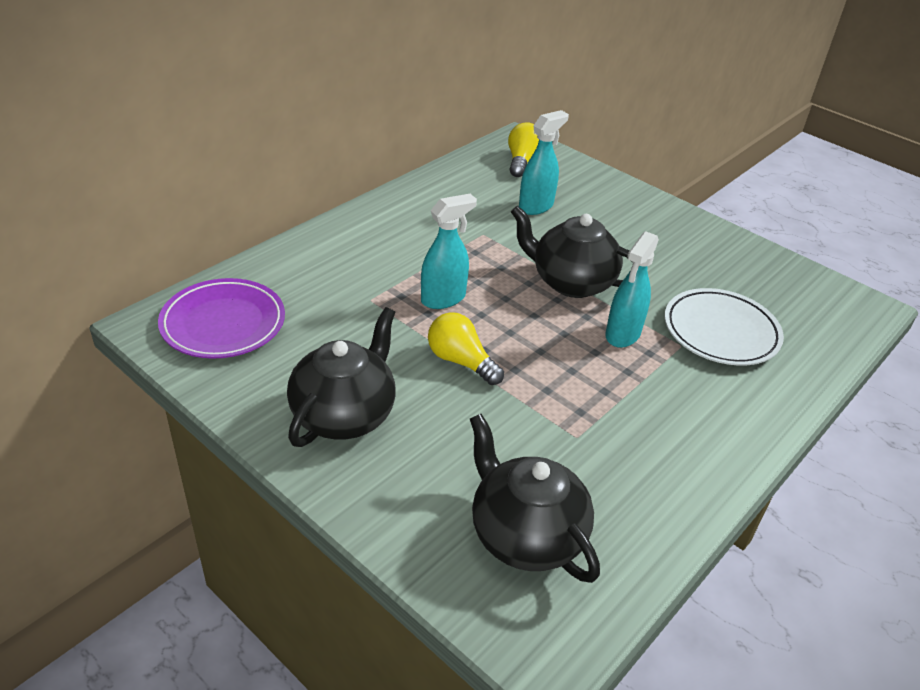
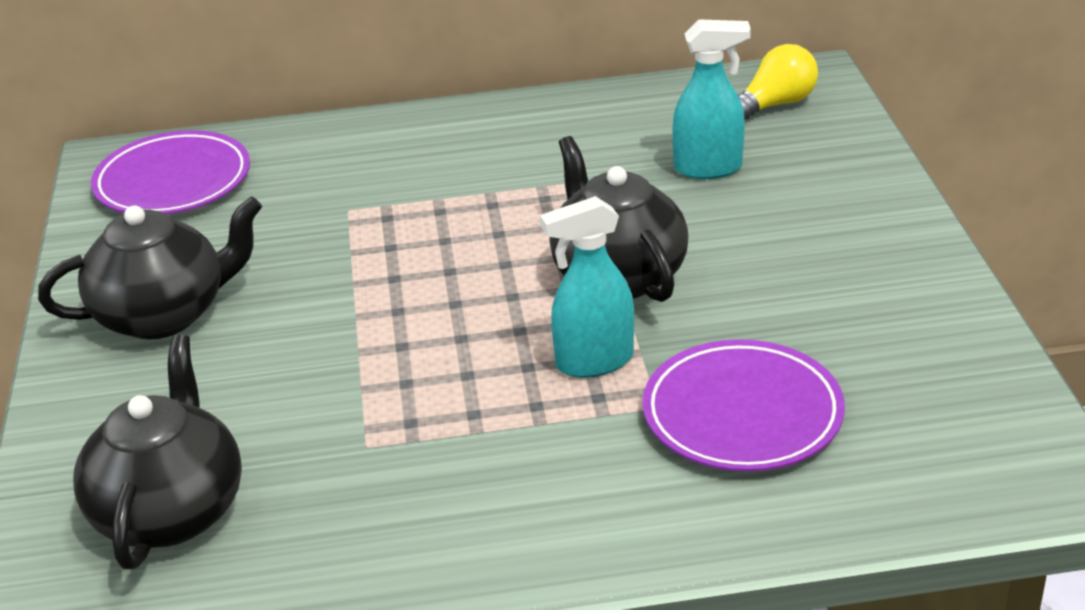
camera: 45 degrees right, 5 degrees down
(443, 298) = (430, 238): turquoise spray bottle -> none
(461, 361) = (353, 312): yellow light bulb -> none
(721, 331) = (742, 414): white plate -> purple plate

